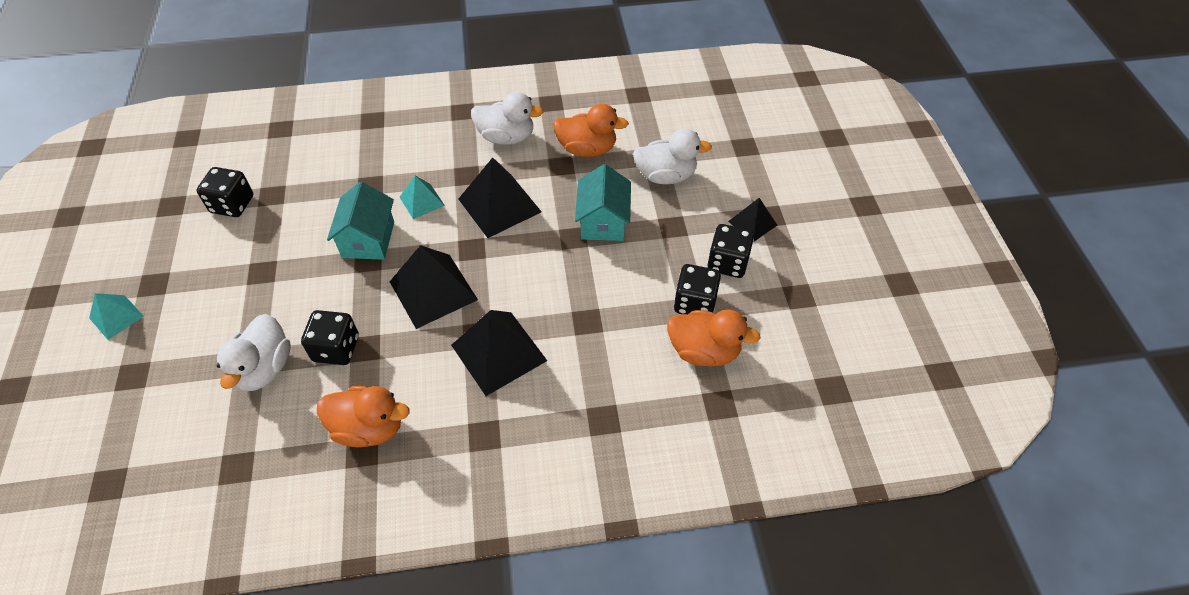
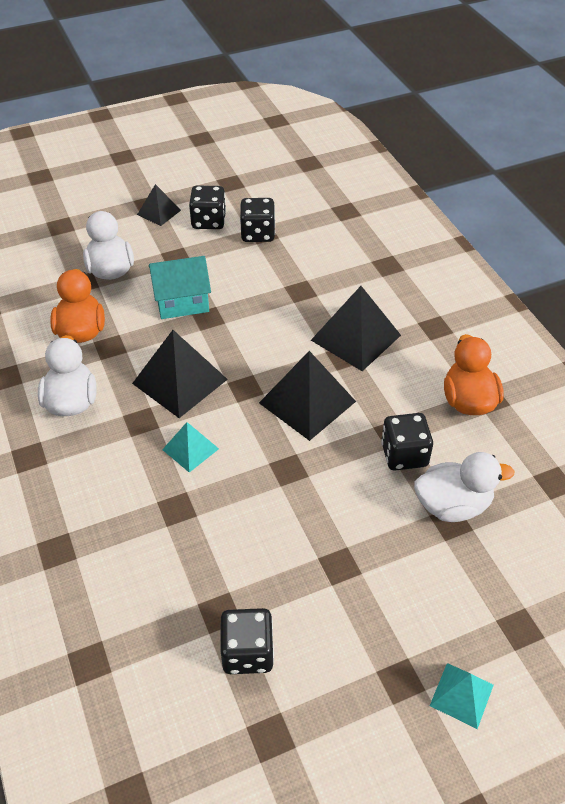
camera: 105 degrees left, 5 degrees down
(368, 239) = (260, 479): turquoise house -> none
(704, 351) = (303, 223): orange duck -> none

